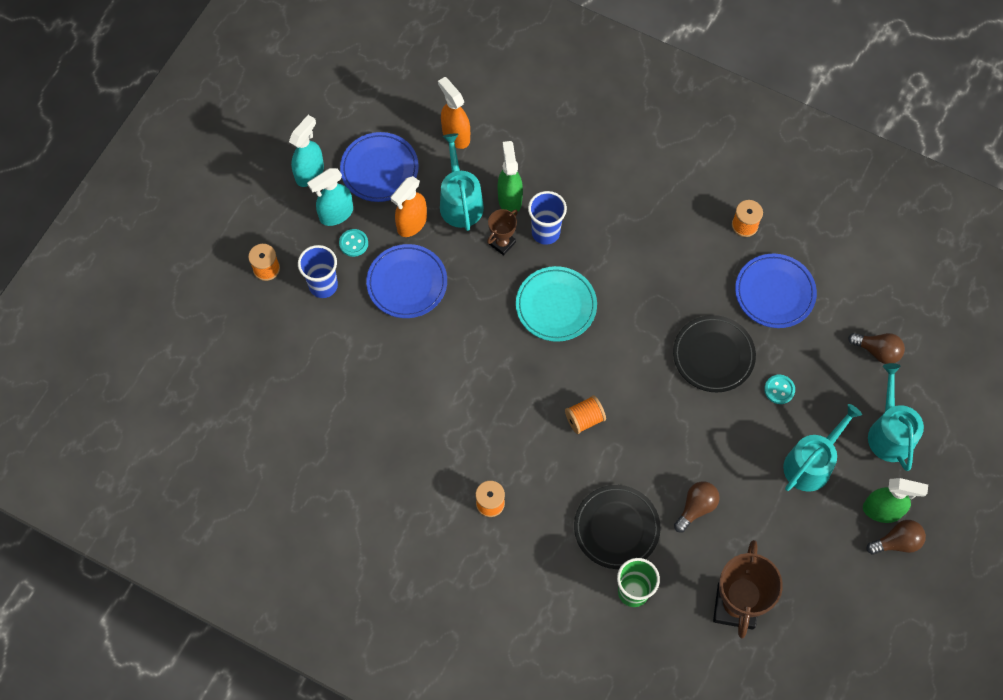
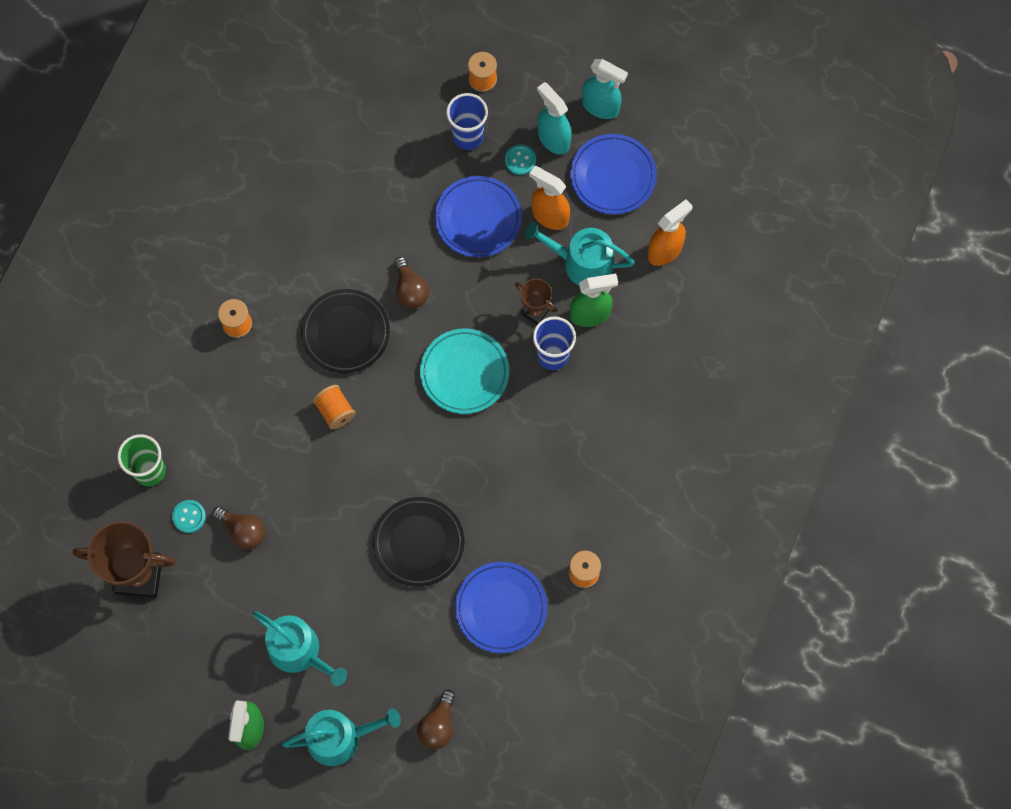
camera: 85 degrees right, 5 degrees up
(460, 202) = (582, 263): turquoise watering can -> turquoise watering can turned 150 degrees counterclockwise
(616, 528) = (216, 450): black plate -> black plate (345, 333)
(779, 389) = (383, 615): turquoise button -> turquoise button (189, 516)
(897, 542) = (215, 745): brown light bulb -> brown light bulb (410, 290)

